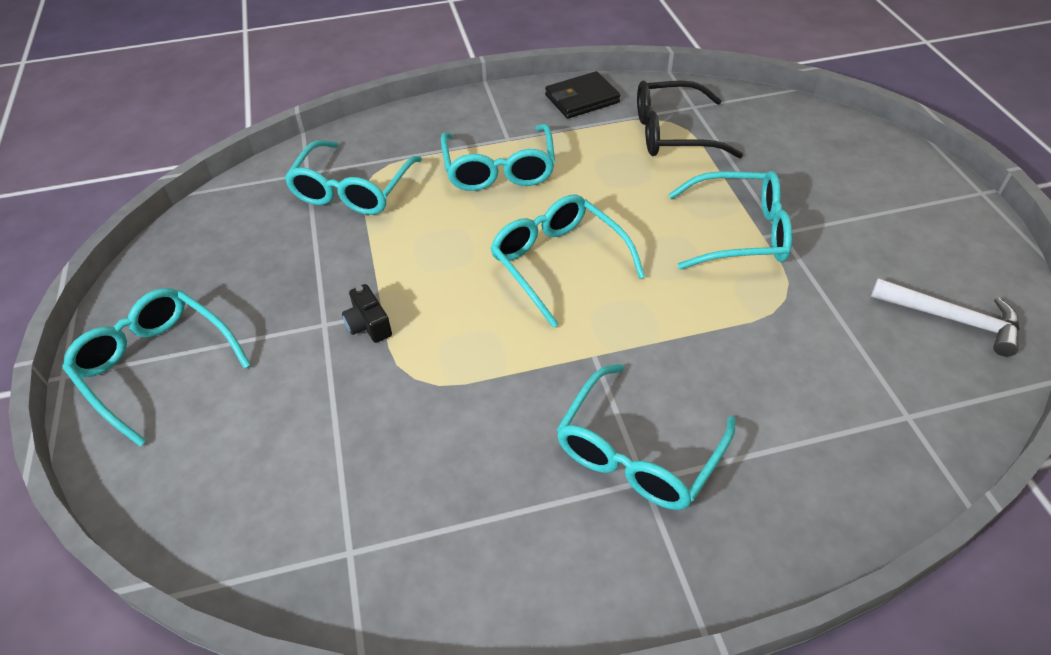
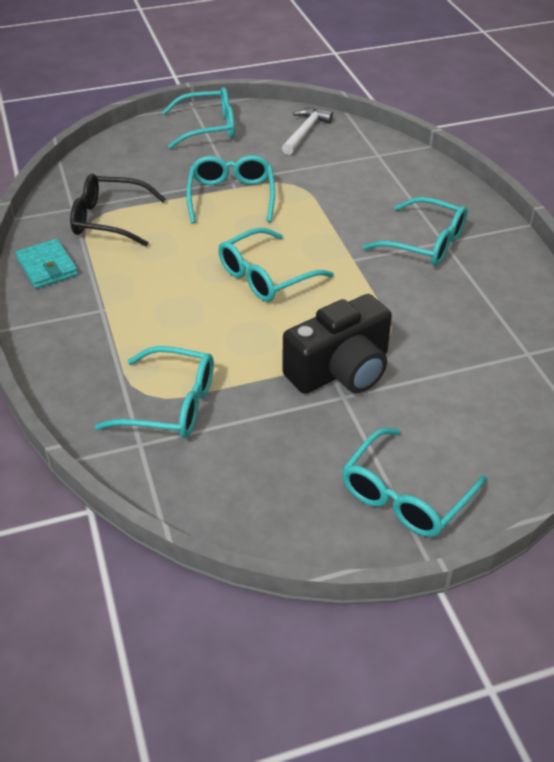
camera: 95 degrees left, 5 degrees down
(368, 324) = (341, 370): black camera -> black camera, size x2.45
(499, 169) = (148, 312): turquoise glasses -> turquoise glasses (208, 127)
(582, 99) = (47, 267): black wallet -> turquoise wallet
(672, 133) = (109, 220): black glasses -> black glasses turned 105 degrees clockwise

